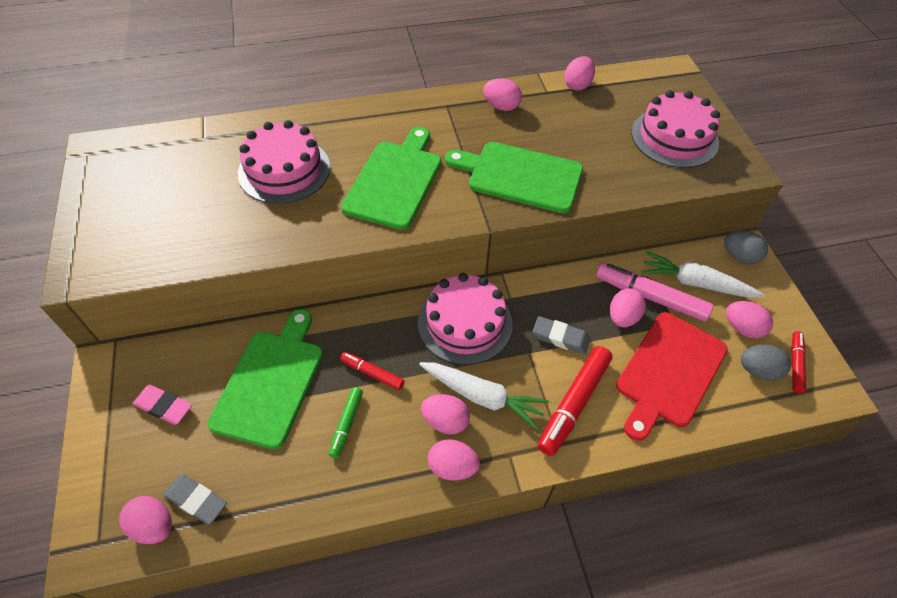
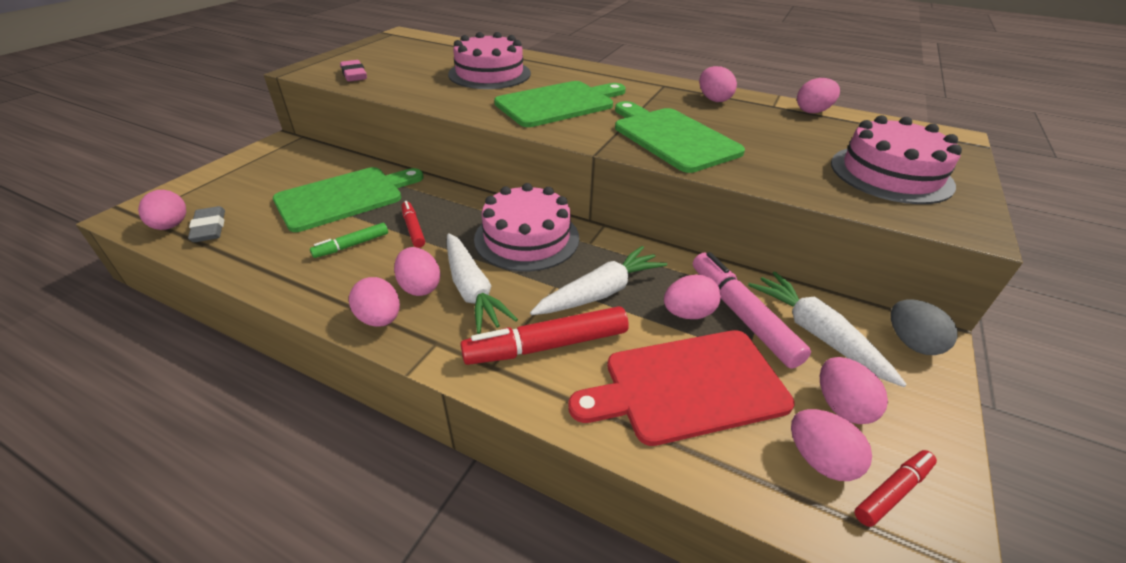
camera: 40 degrees right, 15 degrees down
(164, 406) = (272, 176): pink eraser -> pink eraser (354, 75)
(560, 337) = (600, 292): grey eraser -> white carrot
(758, 370) = (819, 459): grey egg -> pink egg

